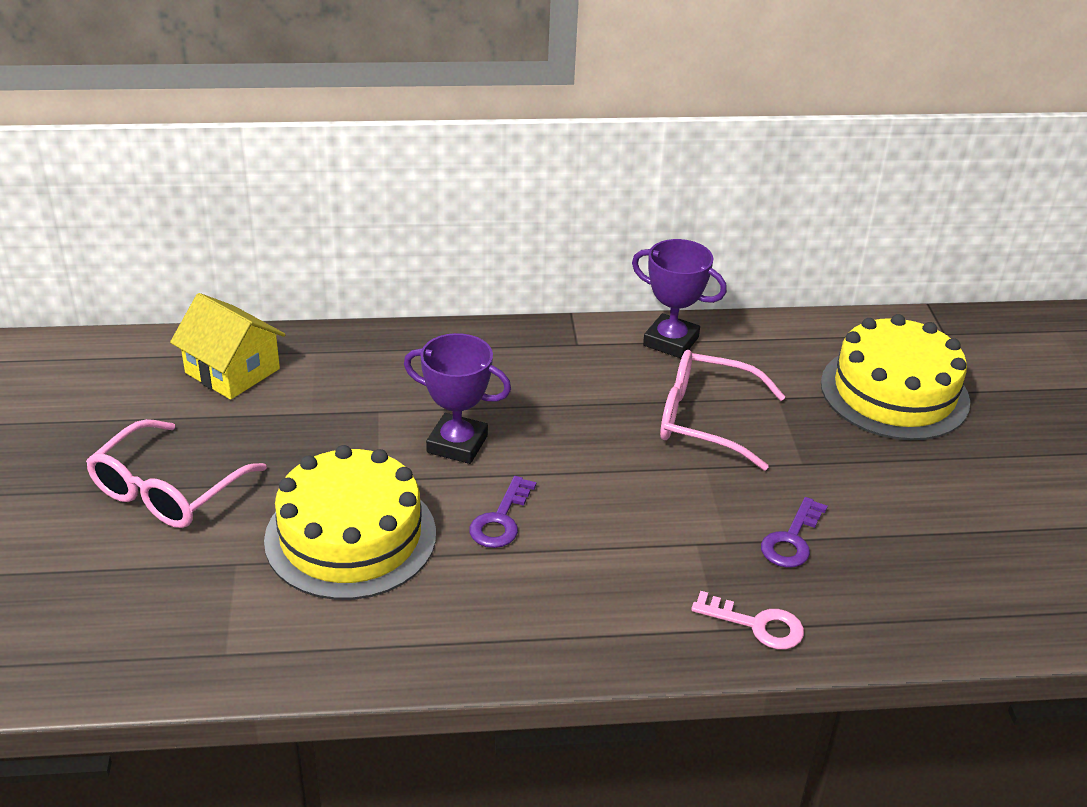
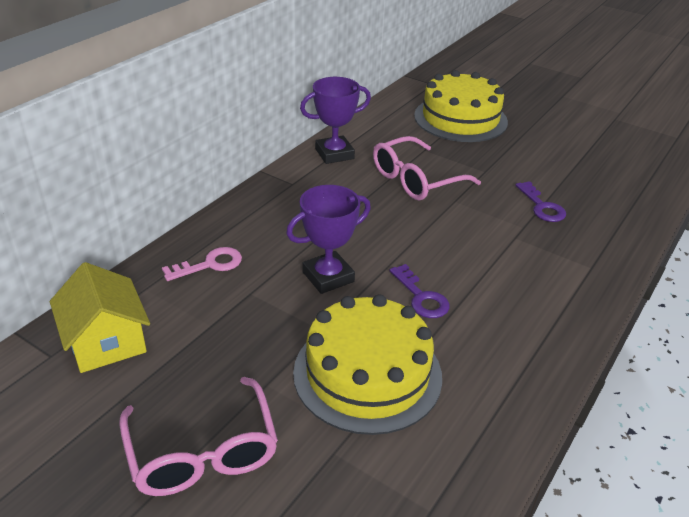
camera: 50 degrees left, 0 degrees up
(232, 371) = (106, 341): yellow house -> yellow house turned 75 degrees clockwise
(757, 624) = (598, 253): pink key -> pink key (209, 264)

